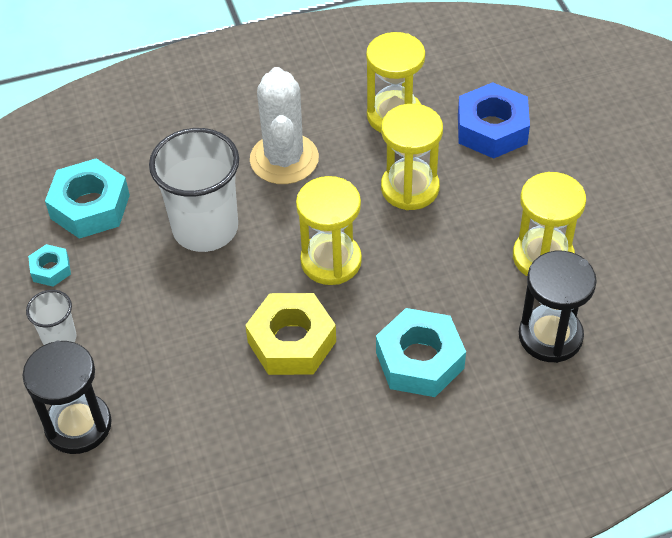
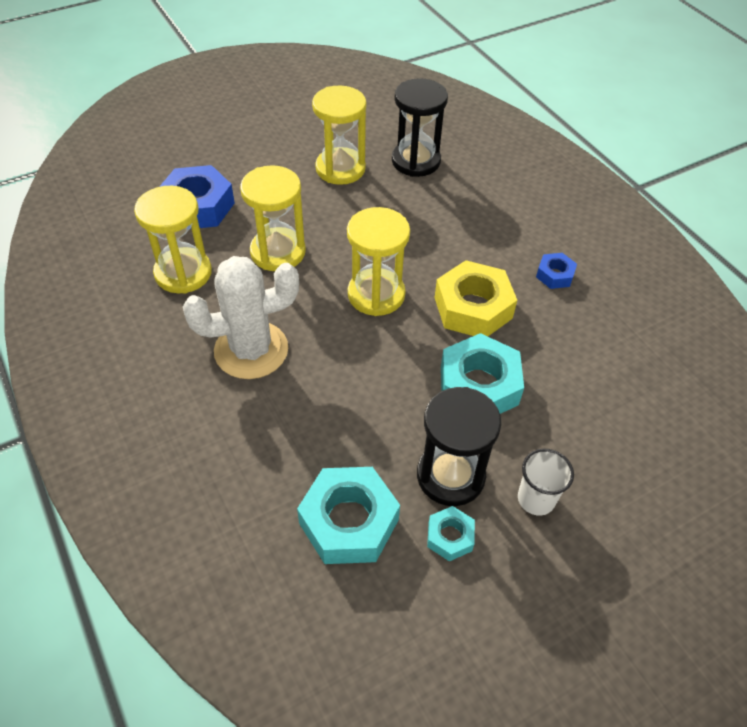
camera: 105 degrees left, 0 degrees up
(78, 425) = (625, 451): black hourglass -> black hourglass (450, 476)
(205, 228) = (358, 399): white cup -> none
(321, 434) = (555, 275): none -> blue nut
(419, 360) = (463, 227): turquoise nut -> turquoise nut (479, 385)

